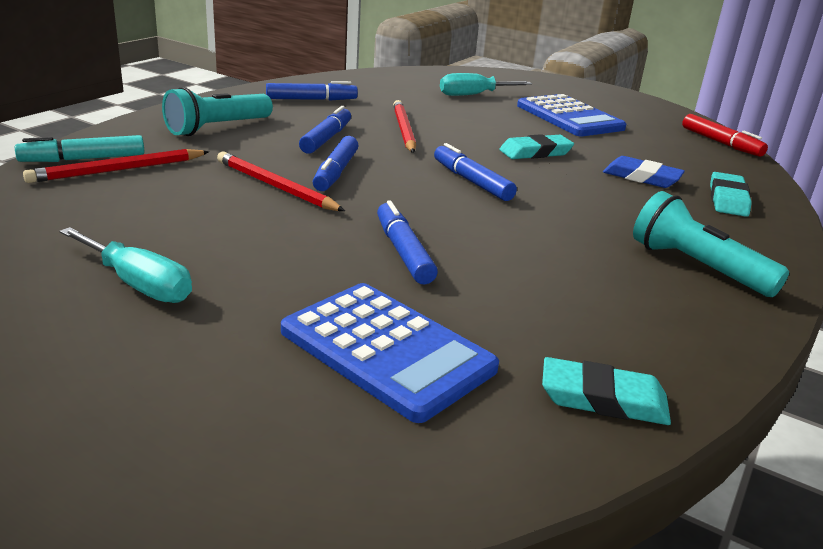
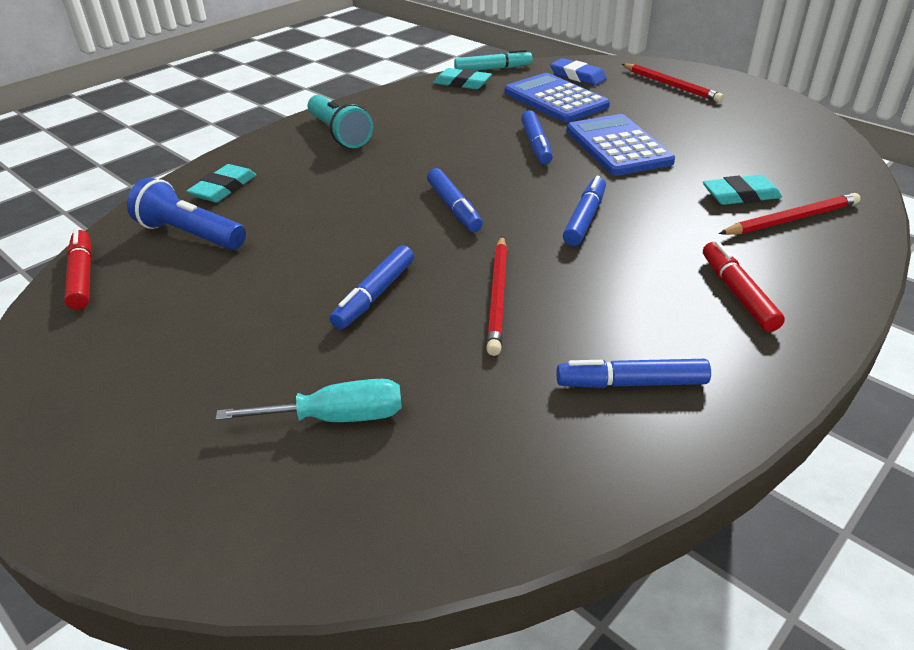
camera: 165 degrees left, 10 degrees up
(83, 159) = (838, 234): turquoise marker -> turquoise marker (493, 69)
(138, 284) = (697, 128): turquoise screwdriver -> none
(217, 128) = (737, 293): turquoise flashlight -> red marker
(275, 187) = (638, 200): red pencil -> red pencil (671, 85)
(326, 138) = (598, 274): blue marker -> blue marker (374, 295)
(535, 152) = (353, 253): turquoise eraser -> turquoise eraser (740, 195)
(569, 117) = (228, 339): blue calculator -> blue calculator (618, 146)
(641, 177) = (272, 215): blue eraser -> blue eraser (577, 76)
(689, 164) = (190, 235): none -> blue flashlight

